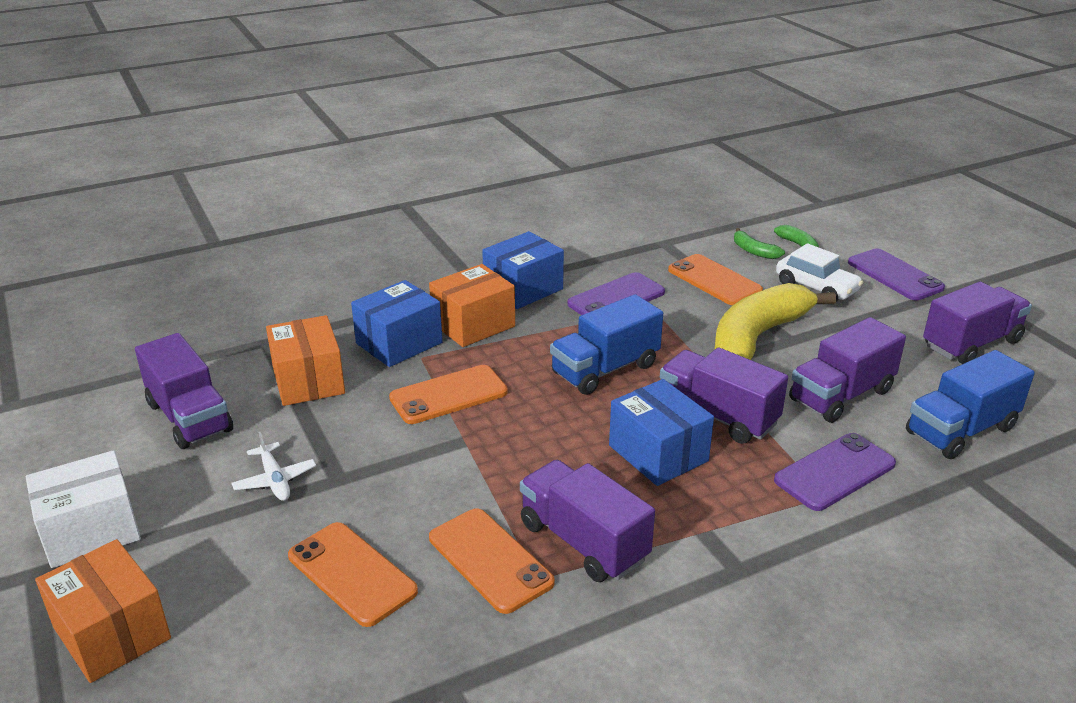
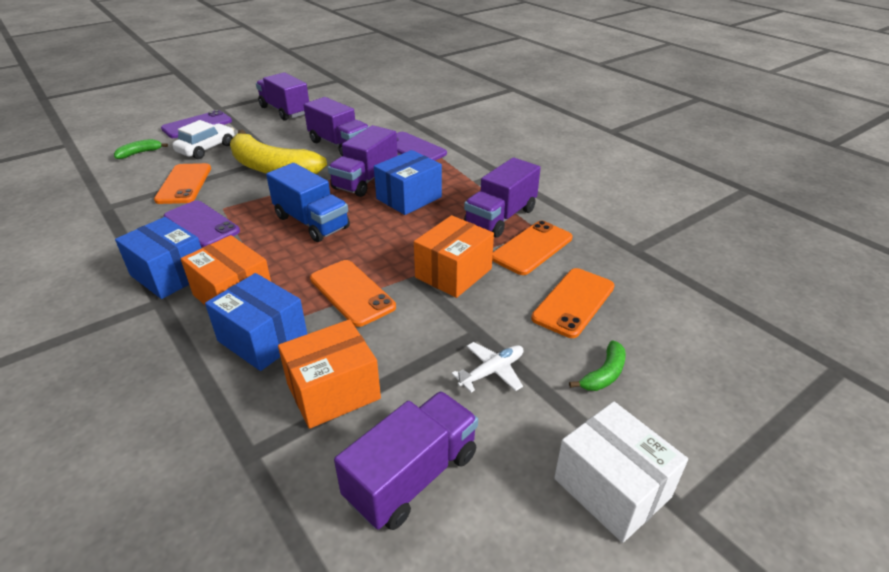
camera: 100 degrees left, 5 degrees up
(112, 633) = (702, 415): orange box -> orange box (453, 273)
(714, 280) = (184, 184): orange phone -> orange phone turned 45 degrees counterclockwise
(753, 251) = (140, 169): green banana -> green banana (604, 374)
(961, 430) = (369, 118): blue truck -> none

